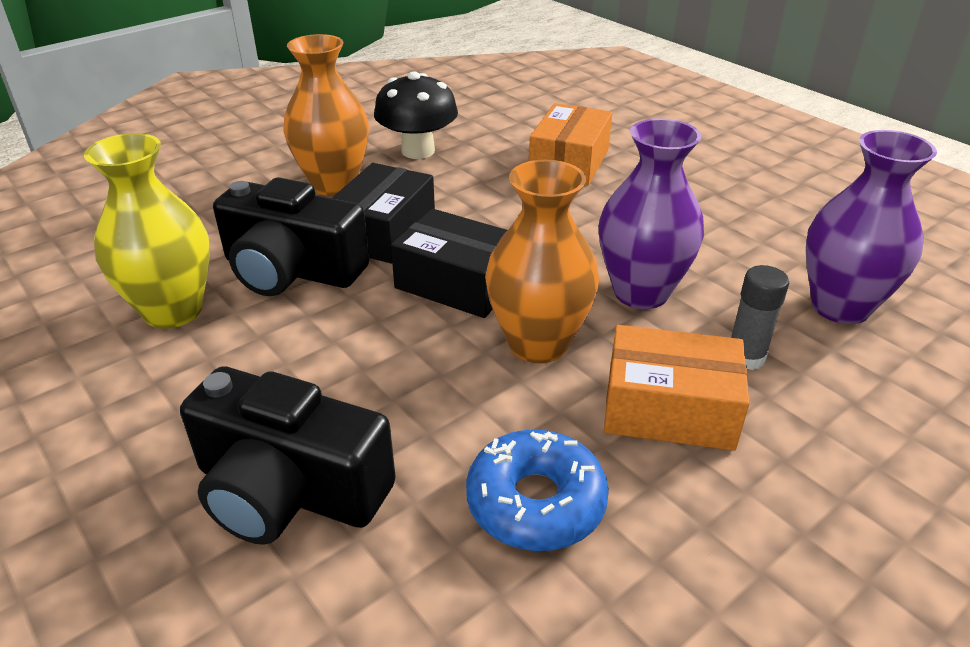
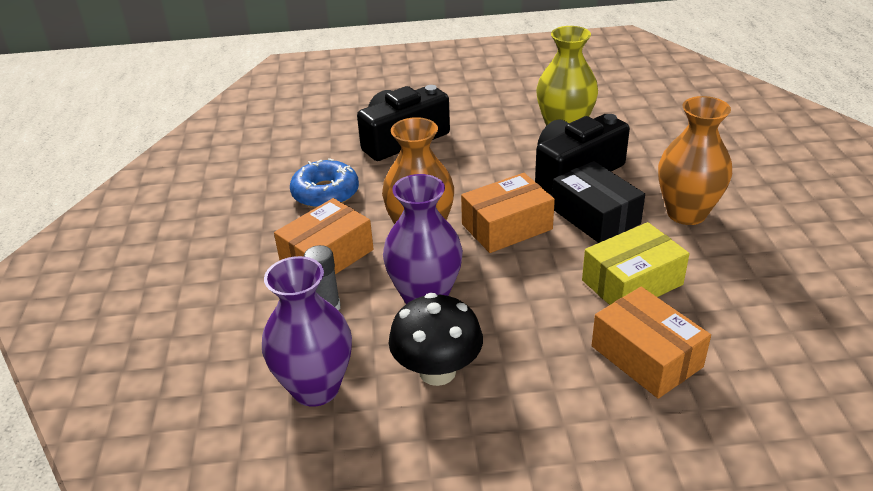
camera: 125 degrees right, 0 degrees up
(418, 151) = (726, 272): black mushroom -> black mushroom (437, 371)
(458, 283) = (507, 227): black box -> orange box
(480, 187) = (632, 282): none -> yellow box

